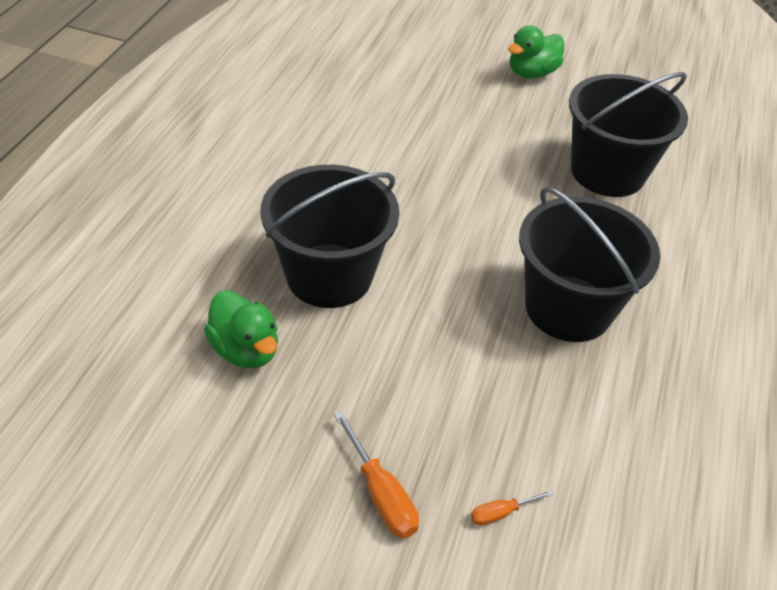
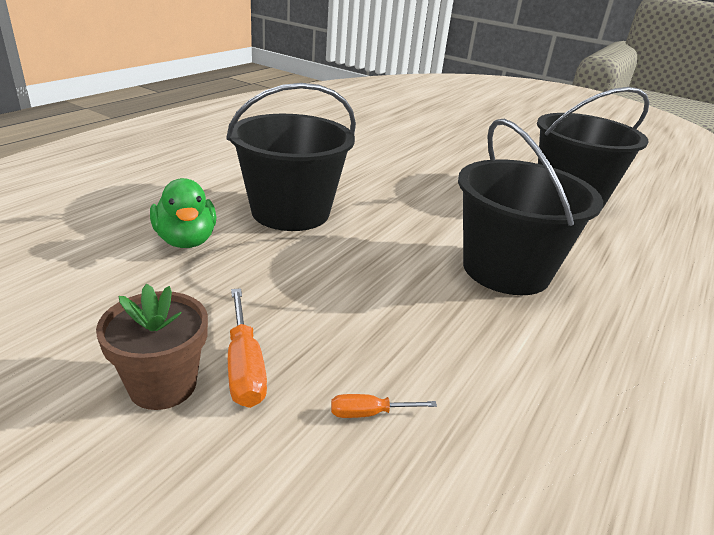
camera: 15 degrees right, 15 degrees down
(324, 533) = (163, 385): none -> brown flower pot
(531, 73) = (517, 140): green duck -> none

